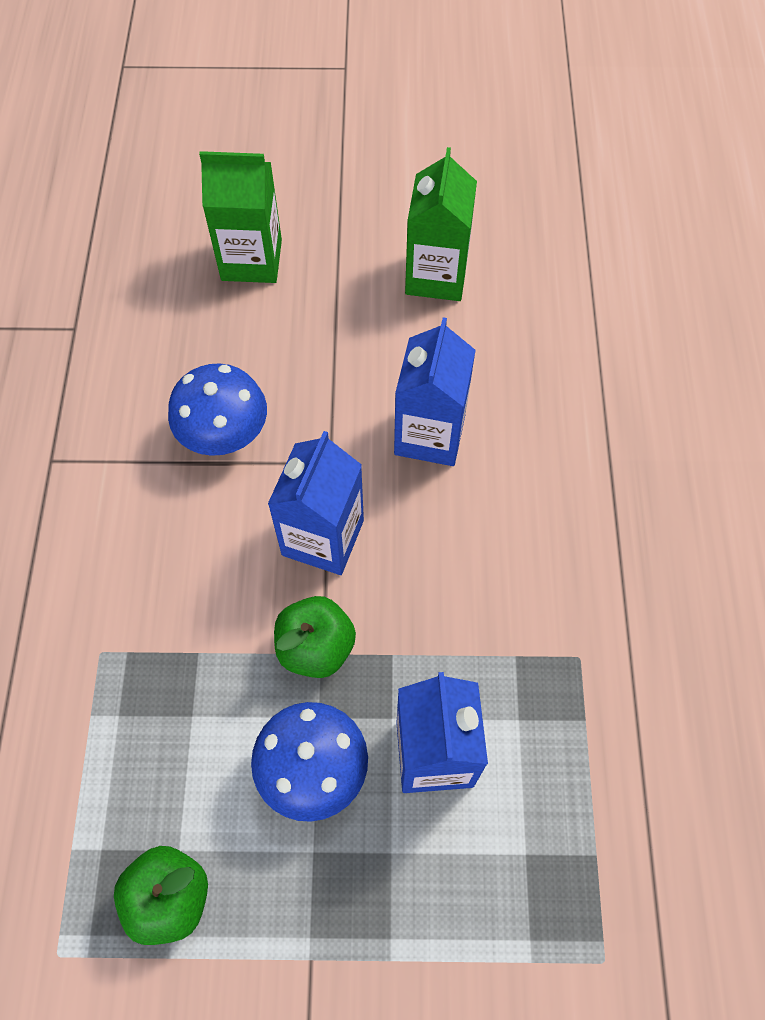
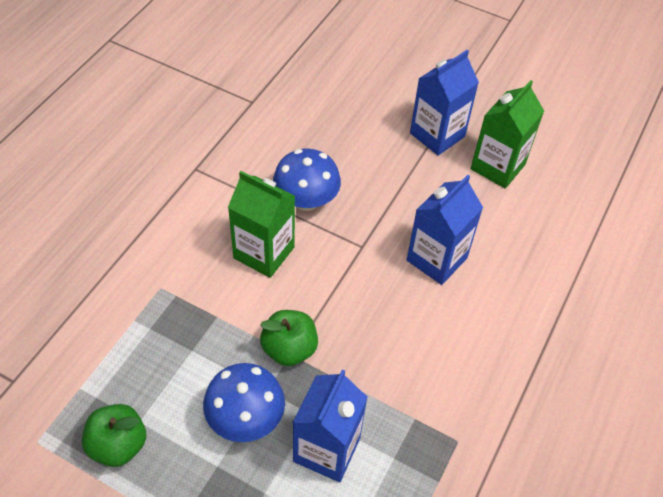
camera: 25 degrees right, 10 degrees down
(251, 260) = (382, 108): green carton -> green carton (264, 252)
(323, 537) = (331, 287): blue carton -> blue carton (437, 135)

